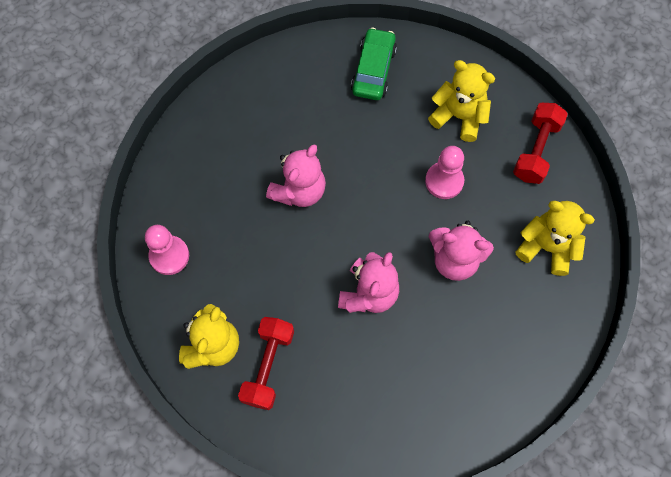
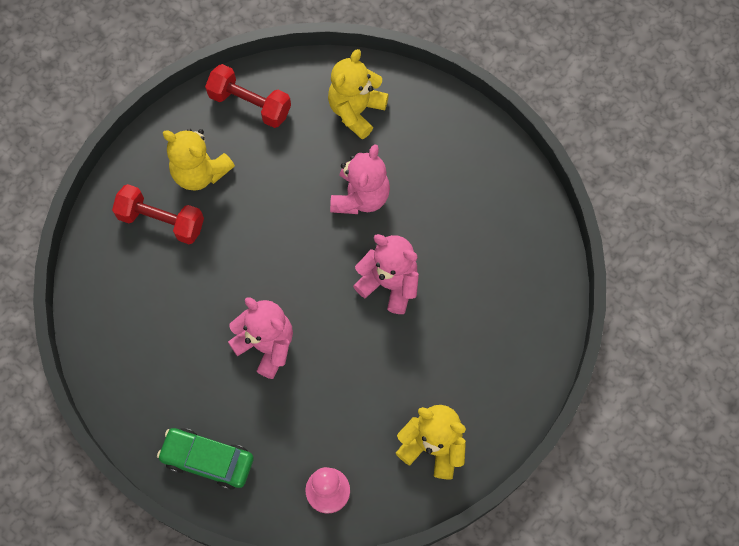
camera: 85 degrees left, 0 degrees up
(268, 366) = (459, 389): red dumbbell -> red dumbbell (161, 221)
(373, 70) = (129, 253): green car -> green car (207, 460)
(444, 181) = (273, 196): pink pawn -> none
(459, 116) = (200, 172): yellow teddy bear -> yellow teddy bear turned 90 degrees counterclockwise

